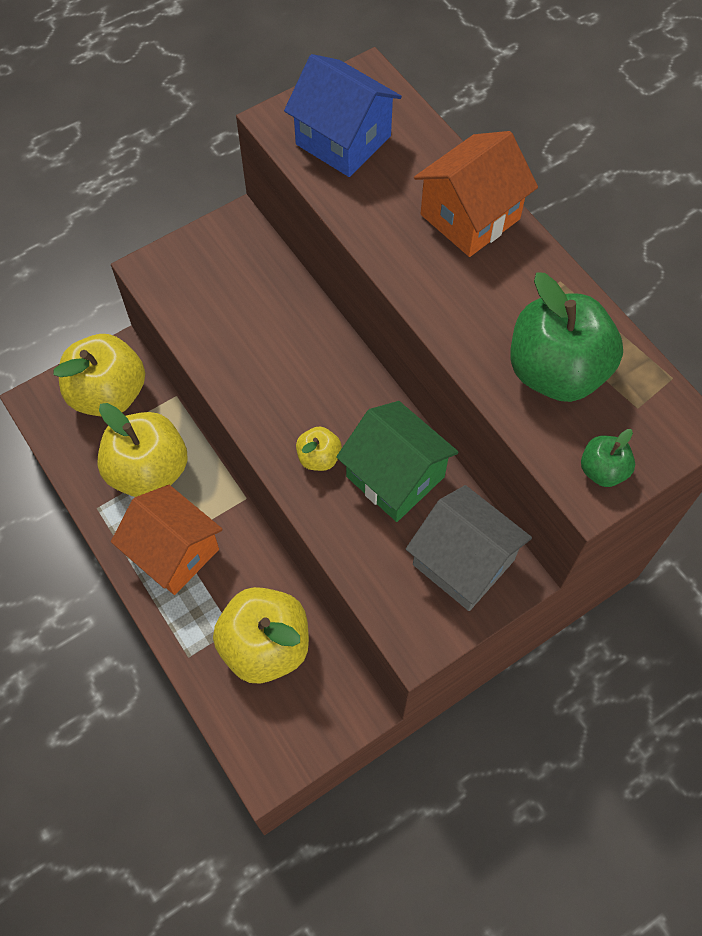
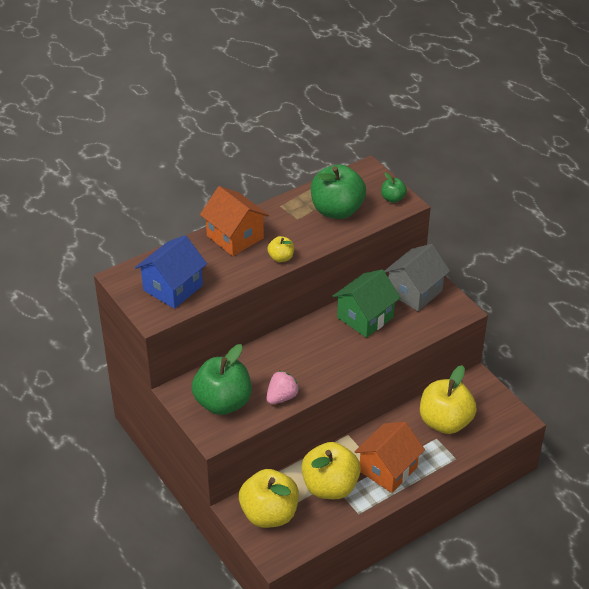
camera: 90 degrees left, 20 degrees down
(213, 278) = (223, 402): none -> green apple
(219, 353) = (282, 397): none -> pink strawberry
(319, 457) = (354, 349): yellow apple -> yellow apple (281, 258)

